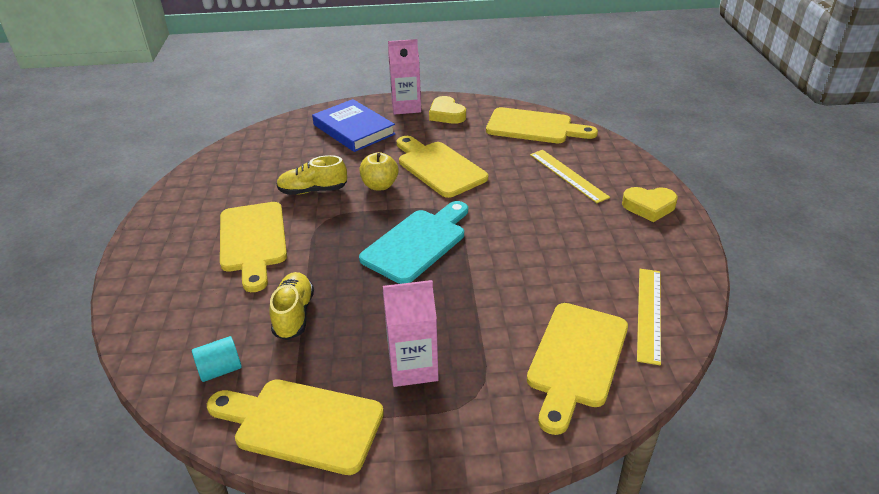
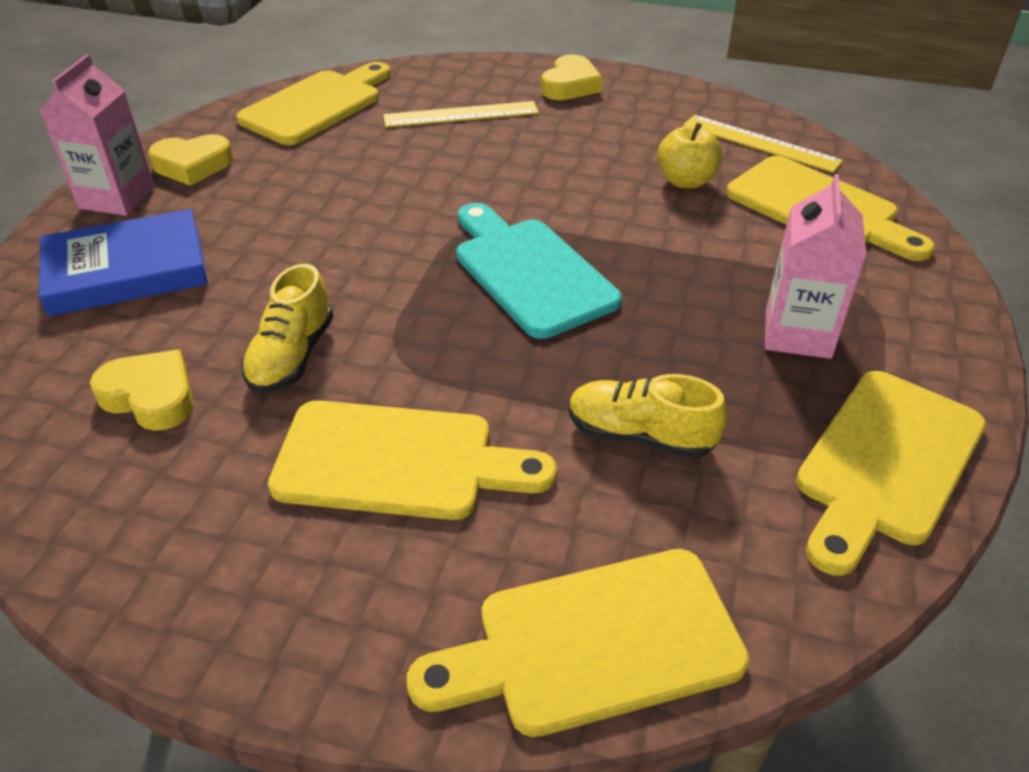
camera: 70 degrees left, 5 degrees up
(220, 370) = (746, 549): turquoise cylinder -> none
(274, 166) = (151, 396): none -> yellow heart
(380, 185) = (344, 277): yellow apple -> yellow apple (686, 181)
(438, 167) = (344, 208): yellow cutting board -> yellow cutting board (594, 644)

